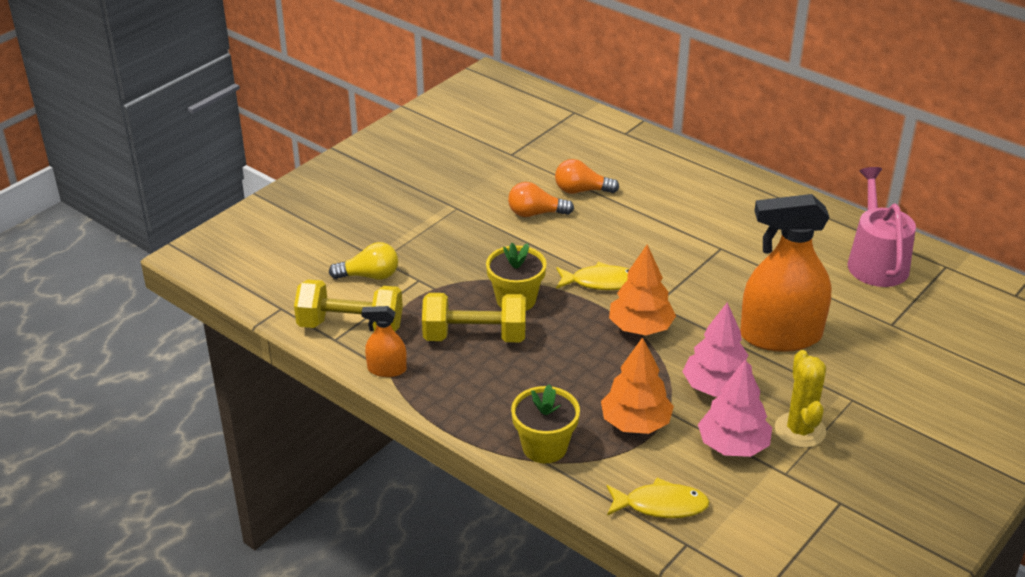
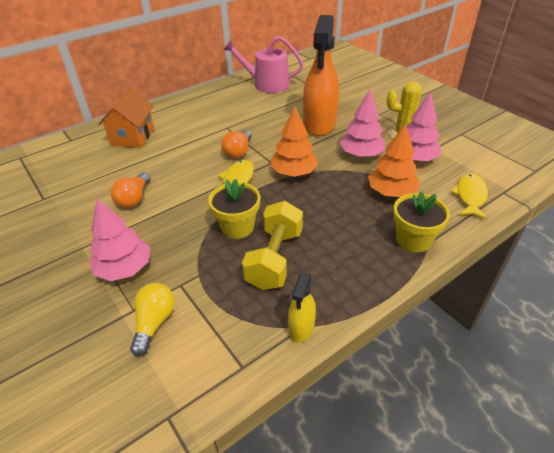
camera: 75 degrees left, 5 degrees up
(350, 326) = (226, 349): yellow dumbbell -> none
(387, 369) = (301, 327): orange spray bottle -> yellow spray bottle
(429, 239) = (124, 268): none -> pink tree
(581, 191) = (123, 171): orange light bulb -> orange light bulb (238, 151)
(656, 176) = (132, 136): none -> orange house

